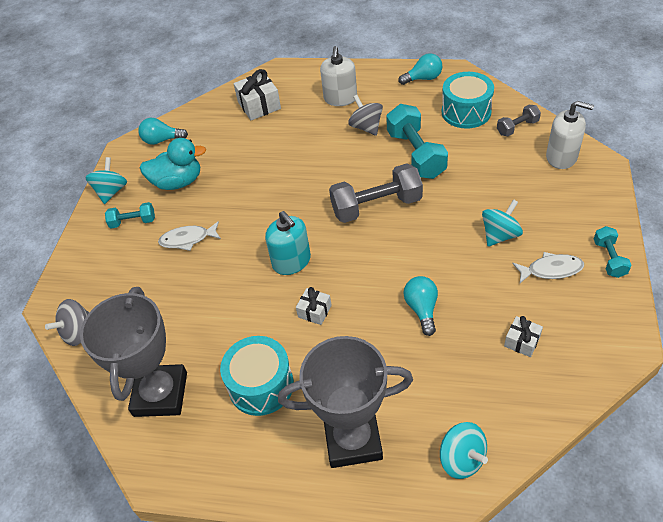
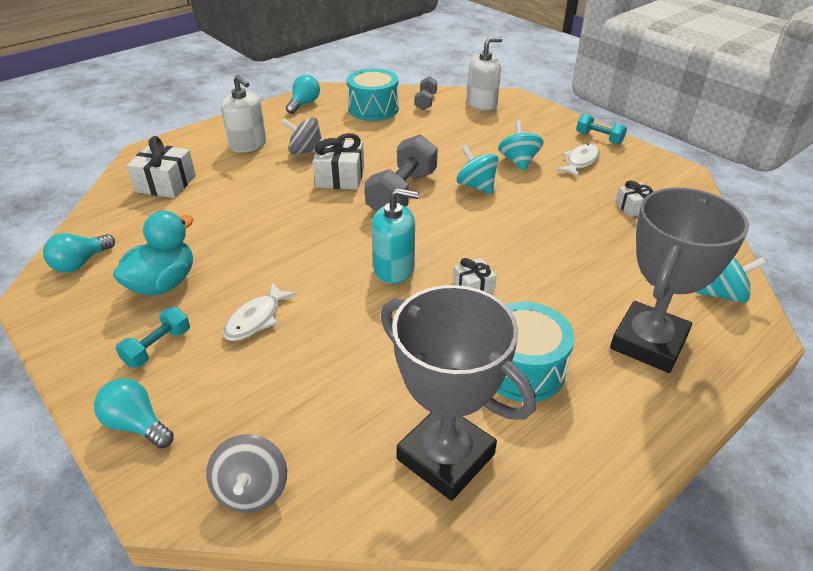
camera: 55 degrees left, 10 degrees down
(111, 191) = (78, 341): turquoise spinning top -> turquoise spinning top (476, 186)
(358, 165) = (340, 177): none -> white gift
(416, 154) = (378, 148): turquoise dumbbell -> none
(422, 309) = (546, 232): turquoise light bulb -> turquoise light bulb (137, 425)

